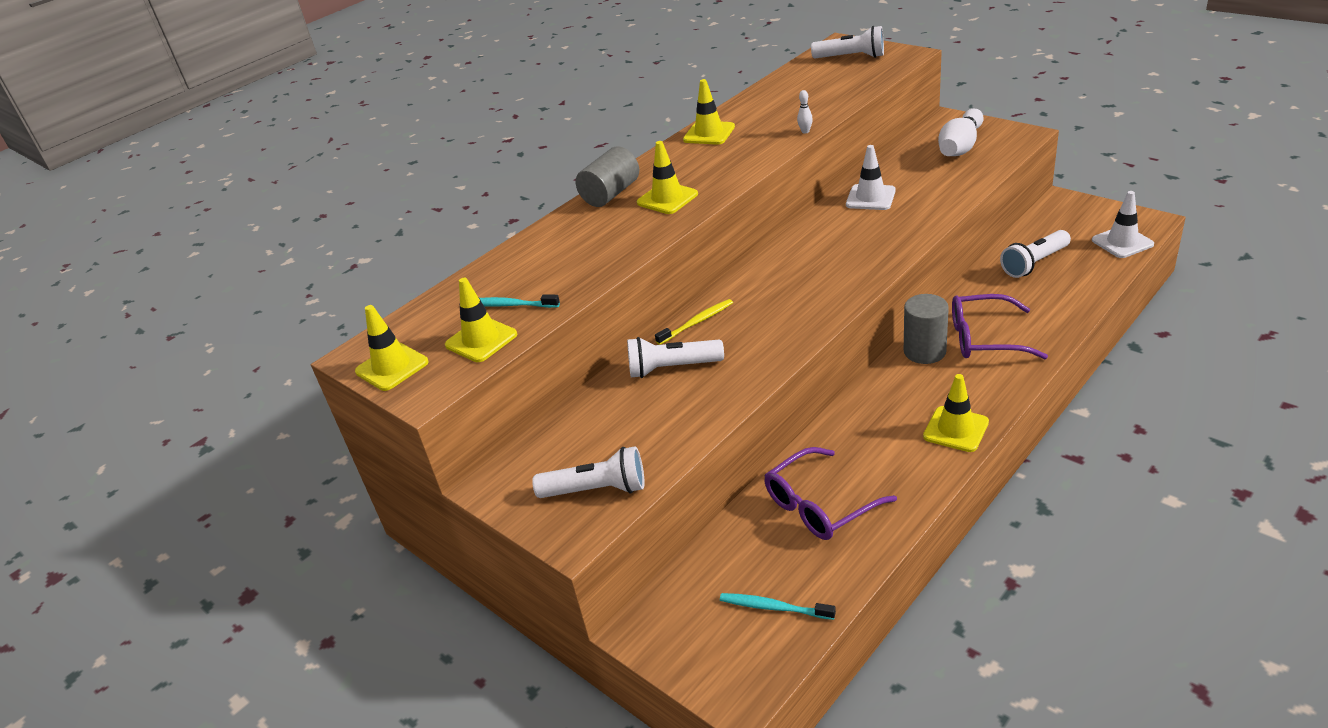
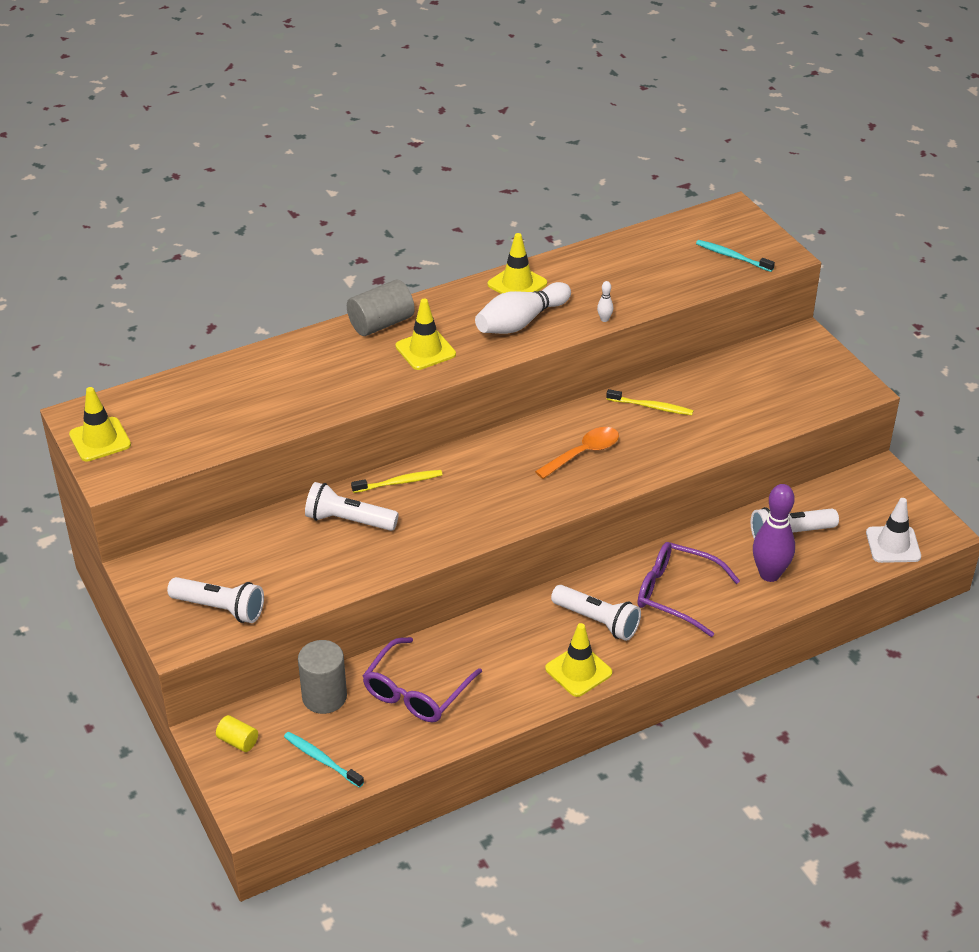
camera: 15 degrees right, 5 degrees up
(481, 340) = (182, 442): yellow traffic cone -> none
(509, 305) = (223, 415): turquoise toothbrush -> turquoise toothbrush (732, 256)
(673, 624) = (238, 741): none -> yellow cylinder
(820, 505) = (417, 691): purple glasses -> purple glasses turned 45 degrees counterclockwise
(843, 246) = (583, 453): none -> orange spoon
(851, 57) = (726, 236): white flashlight -> white flashlight (597, 621)
(870, 198) = (651, 407): white traffic cone -> yellow toothbrush
(924, 351) = (612, 585): grey cylinder -> grey cylinder (324, 697)
(960, 147) = (786, 379): white bowling pin -> white bowling pin (521, 322)
(1047, 296) = (769, 574): none -> purple bowling pin

